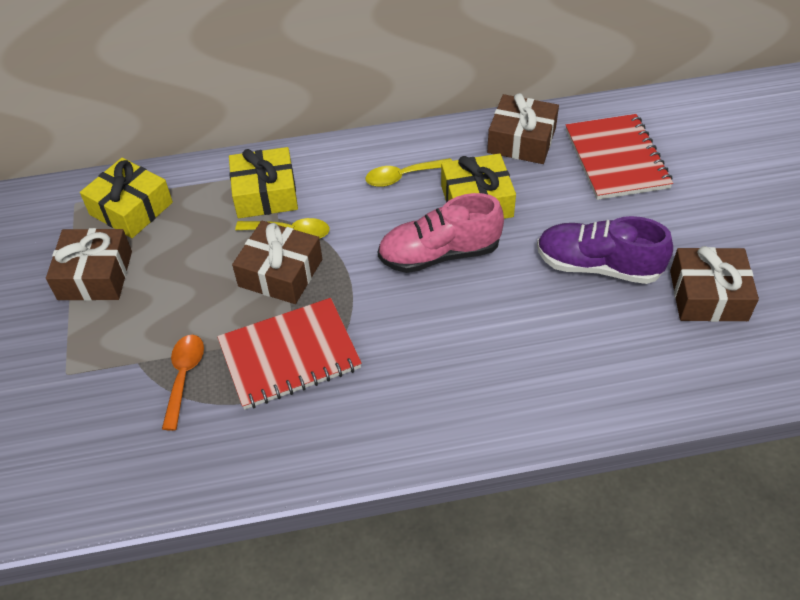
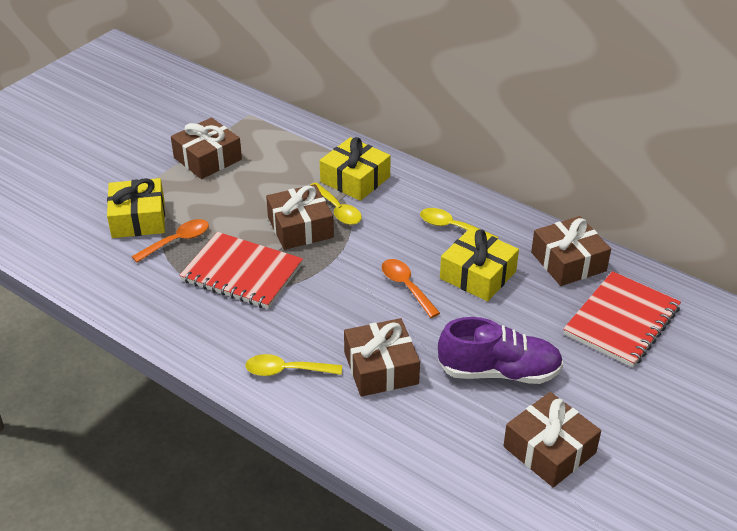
camera: 45 degrees right, 10 degrees down
(131, 208) = (273, 137): yellow gift -> yellow gift (138, 219)
(439, 254) = (406, 286): pink shoe -> orange spoon
(452, 407) = (286, 371): none -> yellow spoon
(517, 337) = (381, 368): none -> brown gift
(598, 266) = (499, 372): purple shoe -> purple shoe turned 120 degrees clockwise

